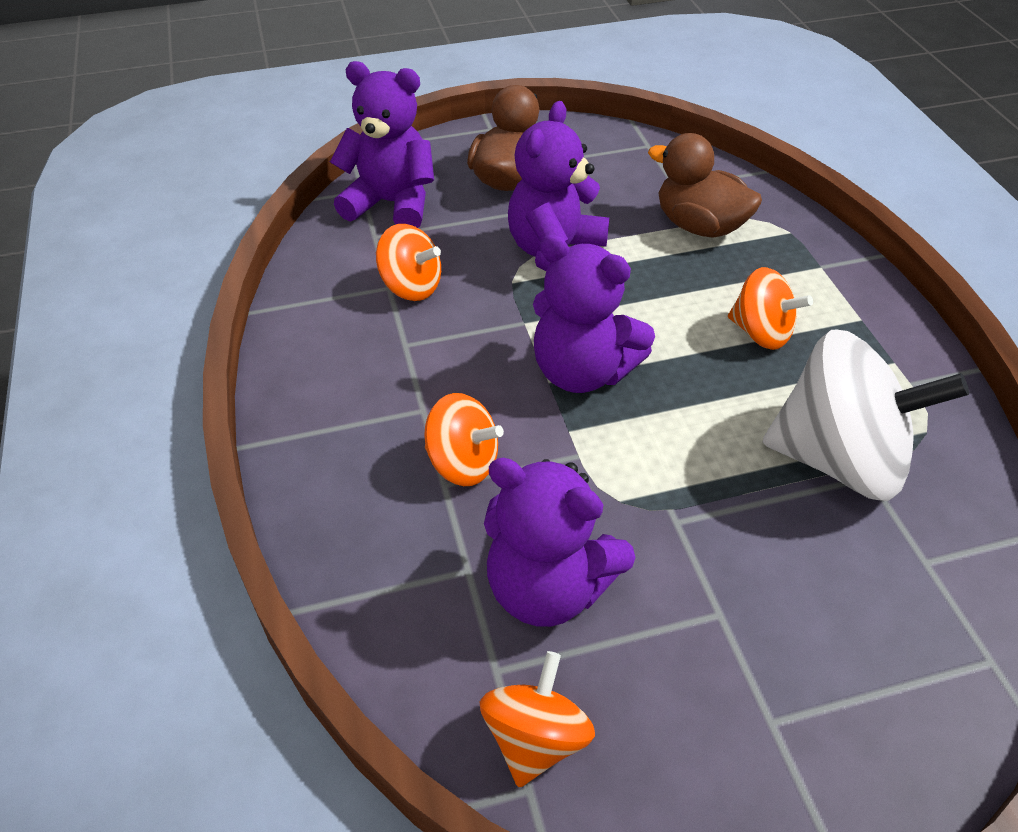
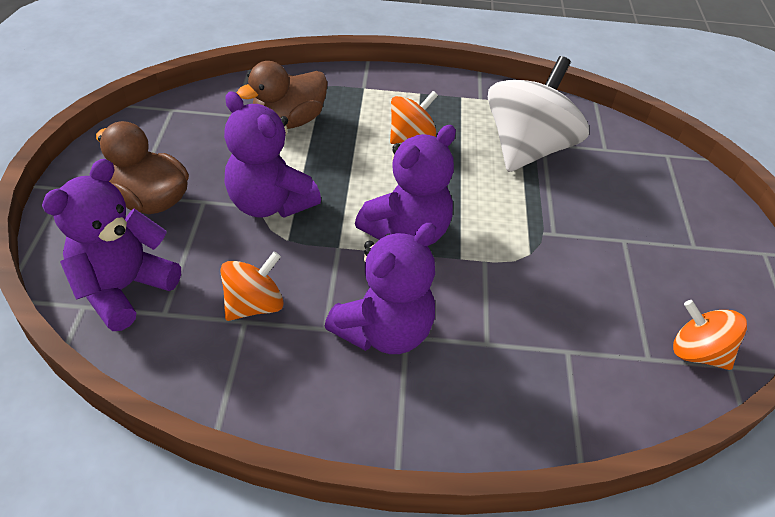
camera: 75 degrees left, 0 degrees up
(463, 463) = (470, 326): orange spinning top -> none
(548, 587) = (591, 312): purple teddy bear -> purple teddy bear (384, 331)

